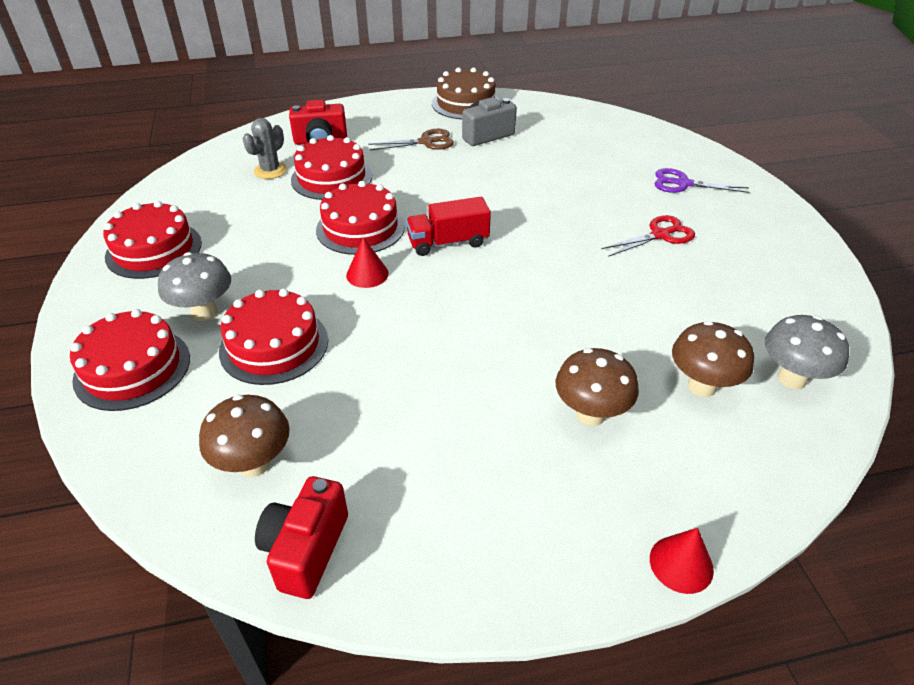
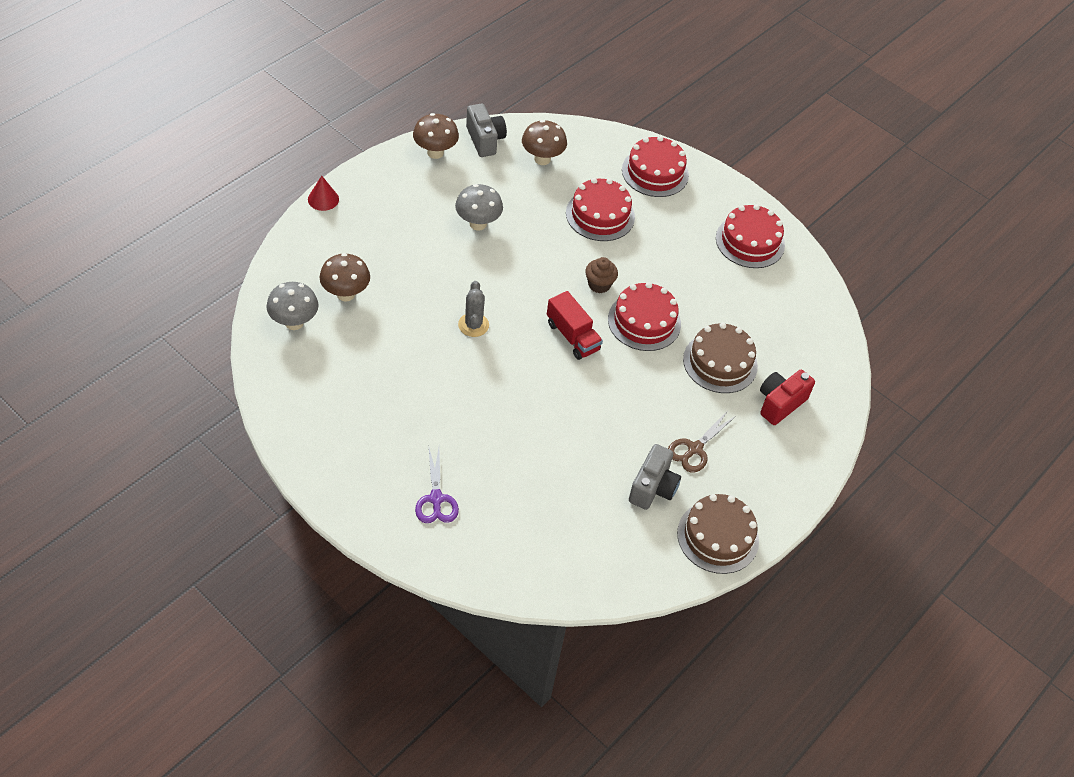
camera: 140 degrees right, 10 degrees up
(204, 312) = (661, 216): grey mushroom -> grey mushroom (478, 224)
(270, 171) = (773, 347): grey cactus -> grey cactus (473, 325)
(306, 550) = (485, 140): red camera -> grey camera
(331, 178) = (720, 362): red cake -> brown cake
(367, 274) = (599, 284): red cone -> brown cupcake
(448, 242) = (572, 336): red truck -> red truck turned 105 degrees clockwise
(590, 414) = (399, 250): brown mushroom -> brown mushroom (435, 152)
(660, 235) = (426, 418): red scissors -> none
(683, 184) = (436, 499): purple scissors -> purple scissors turned 105 degrees clockwise

